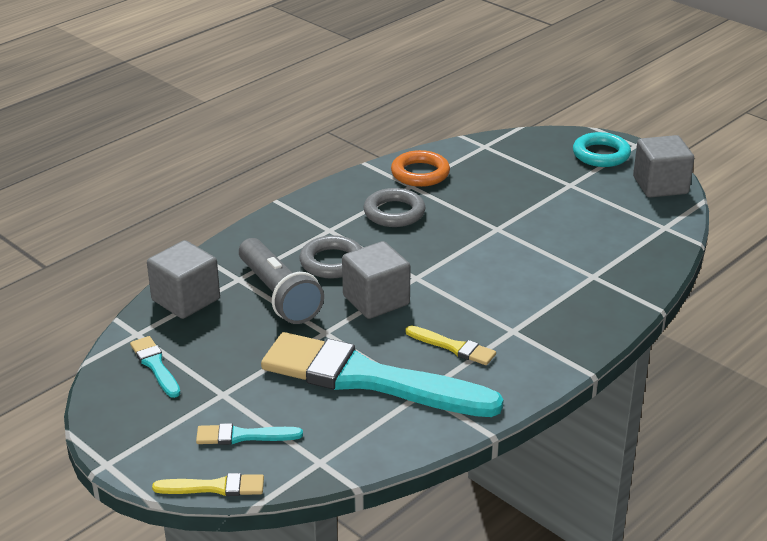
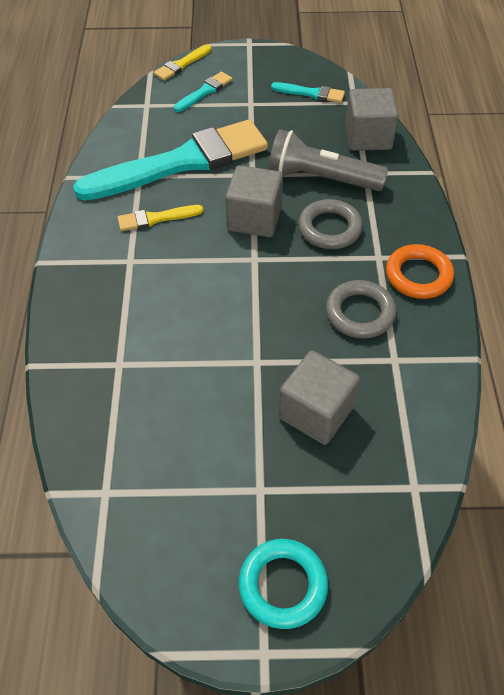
camera: 135 degrees right, 20 degrees up
(420, 173) = (410, 383): orange ring -> orange ring (418, 275)
(660, 185) = (165, 574): grey cube -> grey cube (316, 412)

